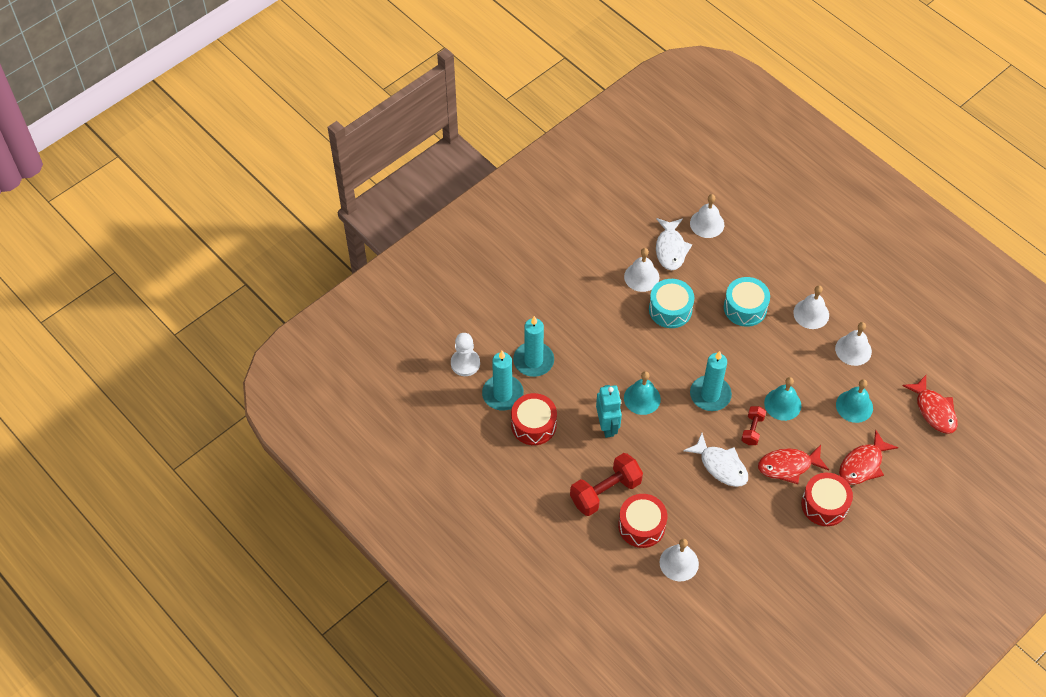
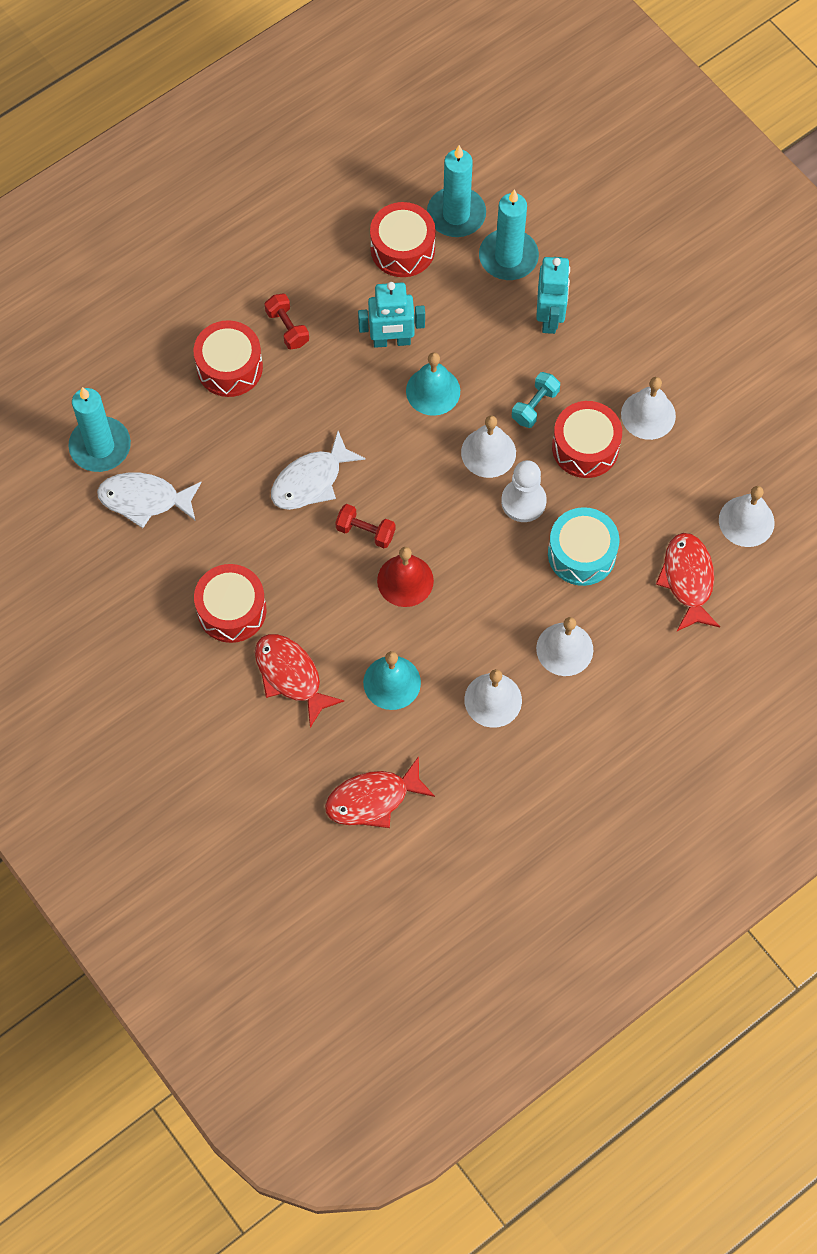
camera: 95 degrees right, 10 degrees up
(465, 363) = (511, 172): white pawn -> white pawn (523, 501)
(577, 334) = (550, 317): none -> turquoise robot
(605, 492) = (287, 328): red dumbbell -> red dumbbell, size x0.55
(644, 339) = (535, 406): none -> turquoise dumbbell
(670, 249) = (699, 462): white fish -> white fish (144, 499)
(670, 309) = (585, 447): turquoise drum -> red drum
(679, 563) = (168, 407): white bell -> white bell (488, 452)
(710, 395) = (430, 482): turquoise candle -> turquoise candle (100, 446)
(782, 404) = (405, 580): turquoise bell -> red bell
(788, 466) = (300, 571): red fish -> red fish (688, 580)

